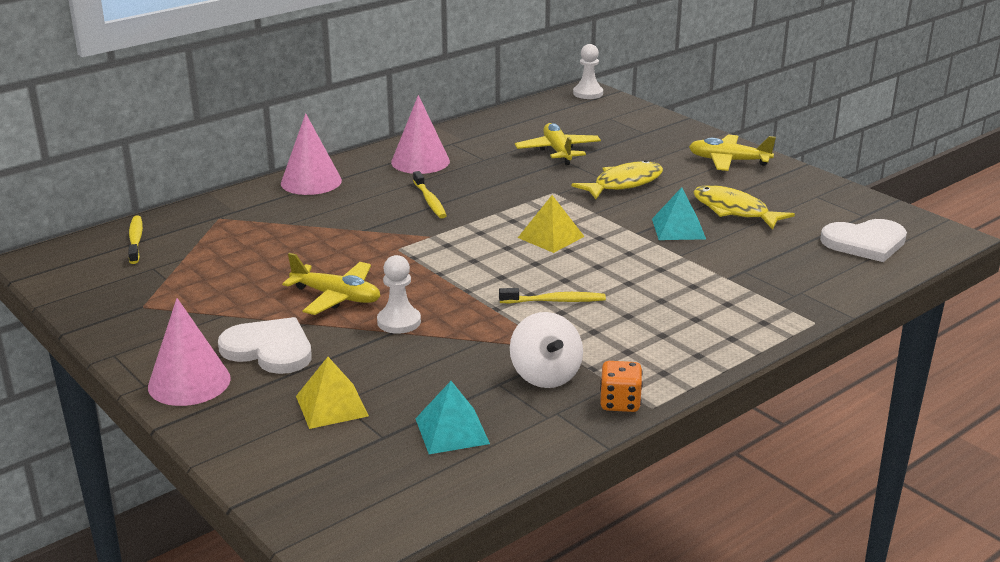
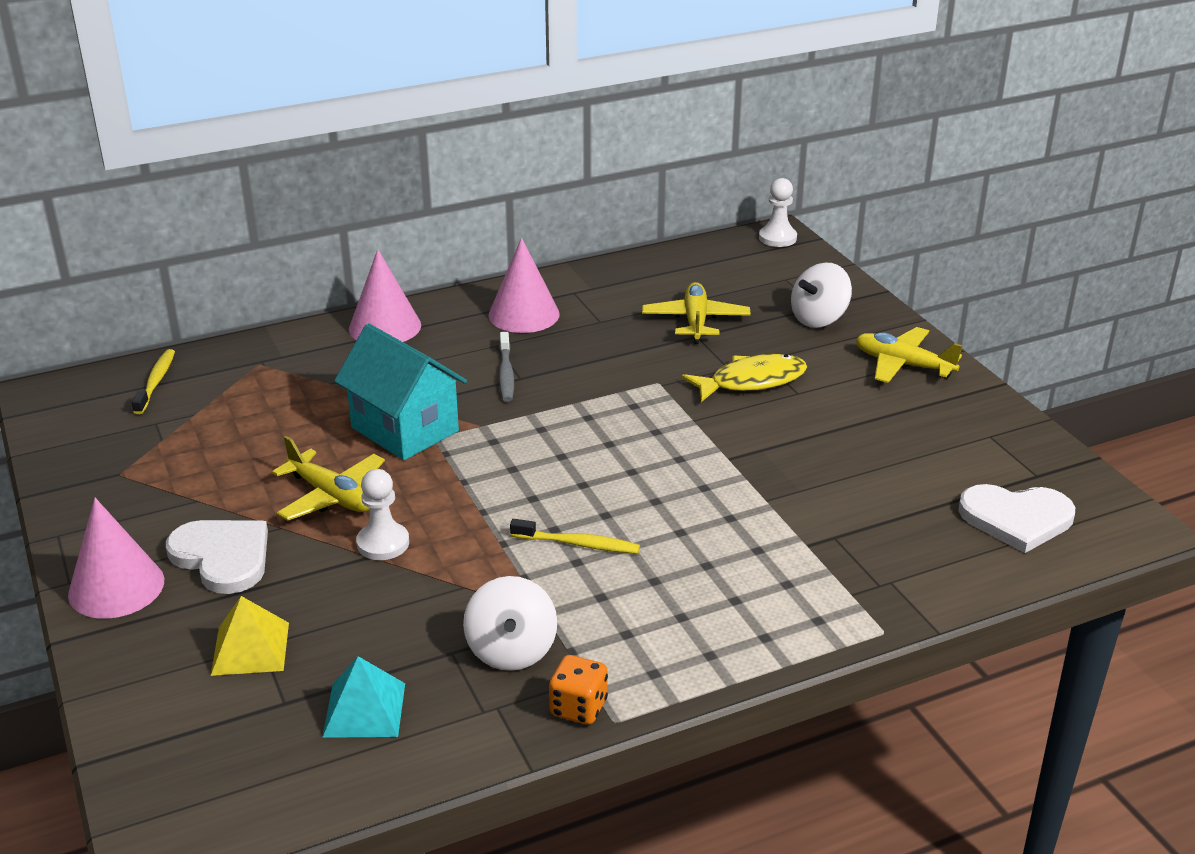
camera: 15 degrees right, 5 degrees up
(370, 246) = (404, 429): none -> turquoise house
(429, 201) = (506, 373): yellow toothbrush -> grey toothbrush
(551, 237) = (621, 448): yellow pyramid -> none
(650, 140) = (819, 319): none -> white spinning top
(678, 229) = (784, 460): turquoise pyramid -> none
(734, 210) = (870, 443): yellow fish -> none

